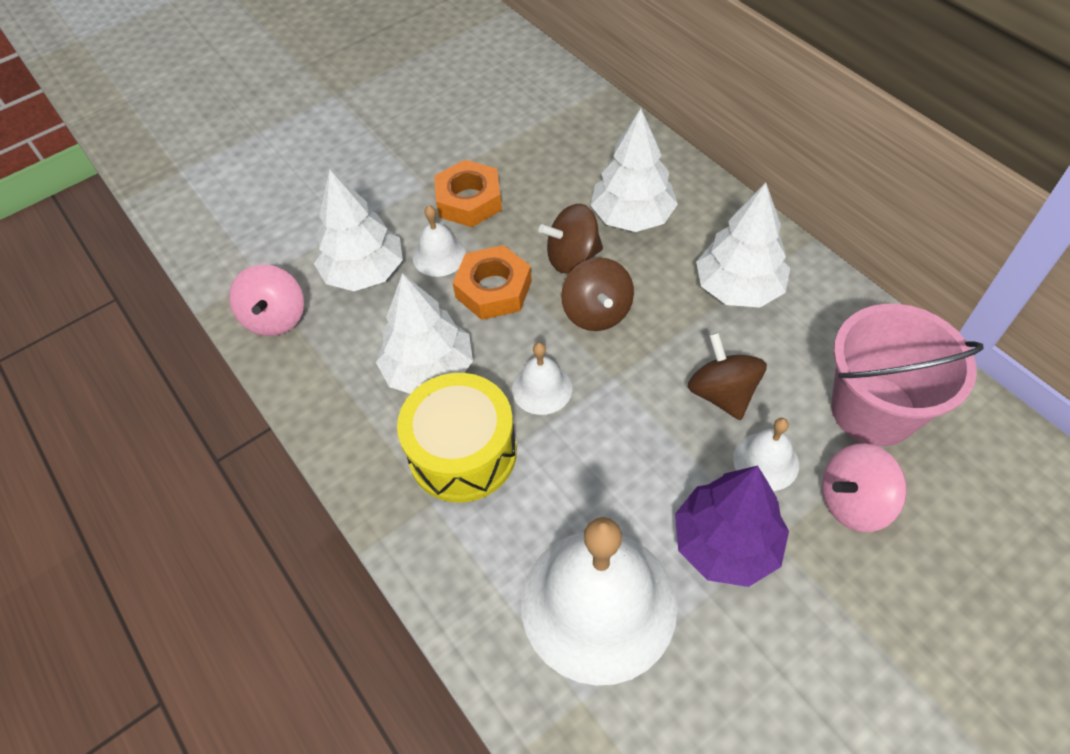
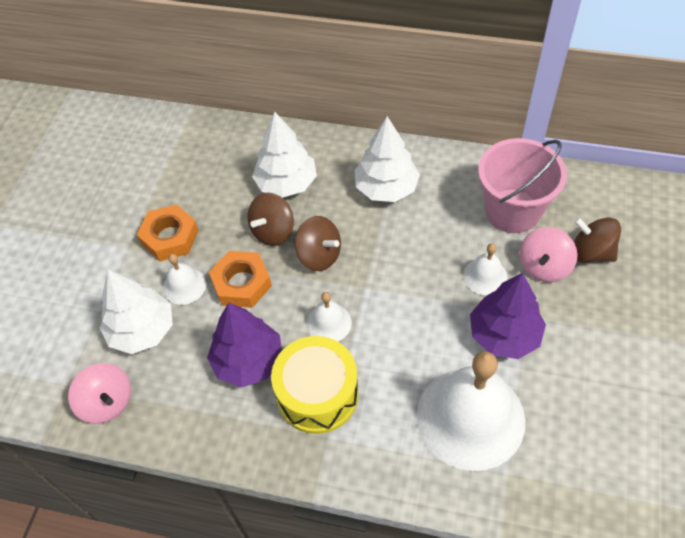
camera: 40 degrees left, 0 degrees up
(429, 370) = (248, 361): white tree -> purple tree
(722, 393) = (431, 255): brown spinning top -> brown spinning top (591, 252)

